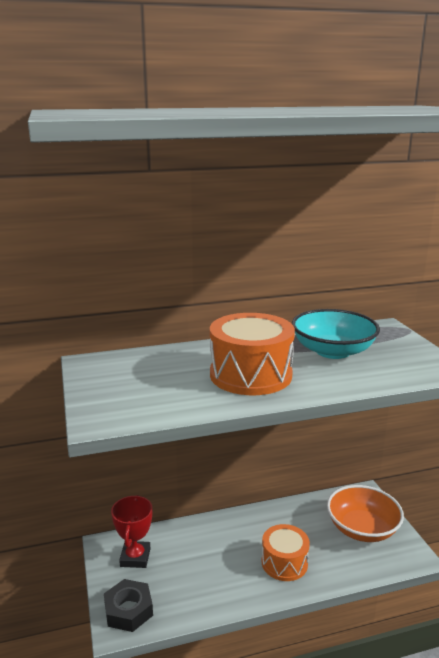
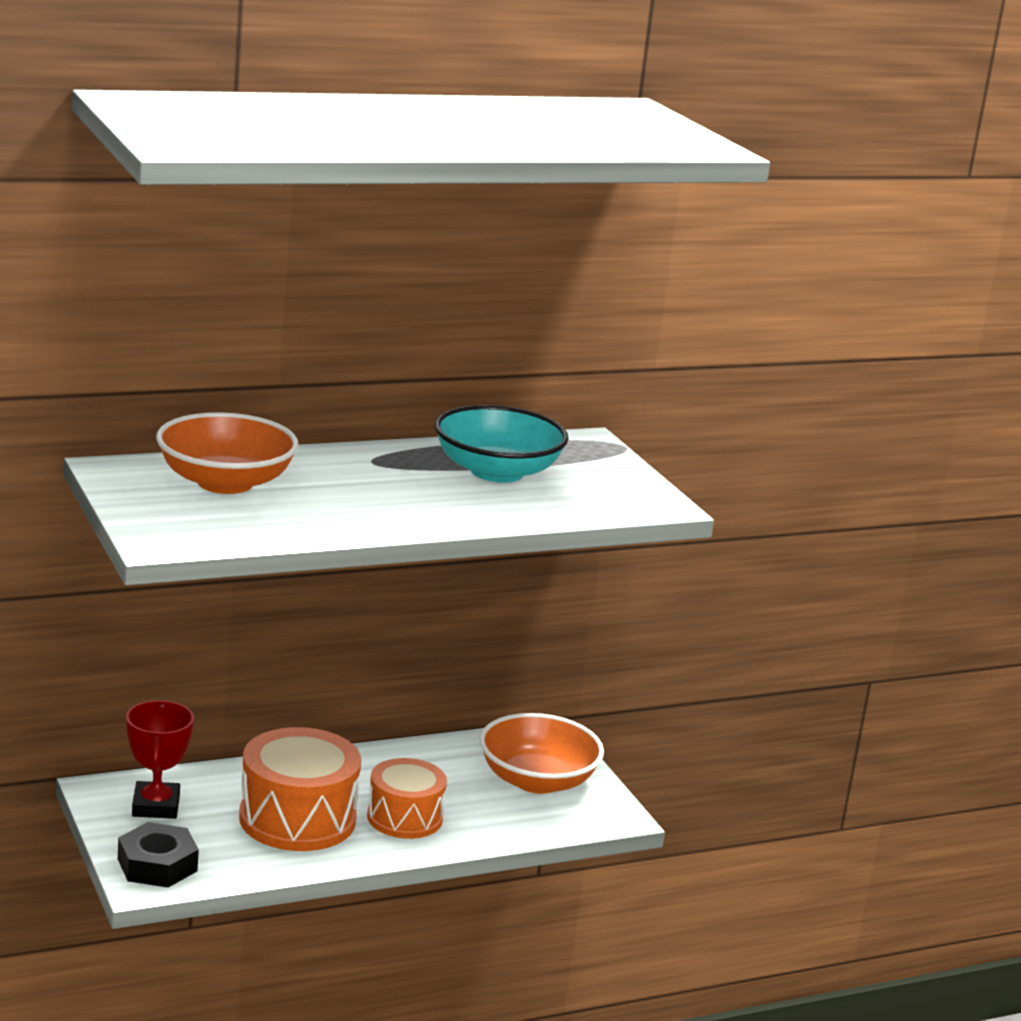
camera: 10 degrees left, 0 degrees up
(157, 369) = (225, 482): none -> orange bowl
(250, 375) = (370, 497): orange drum -> orange drum (297, 819)

